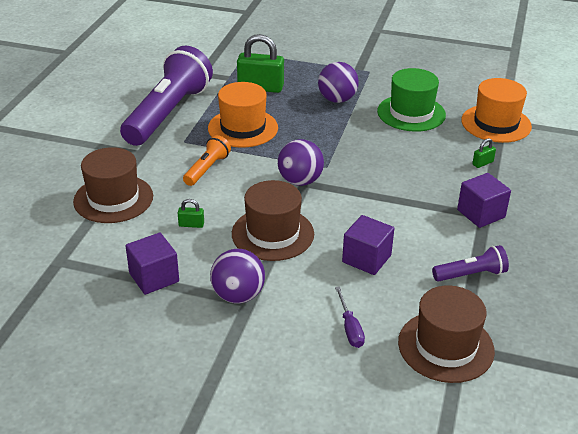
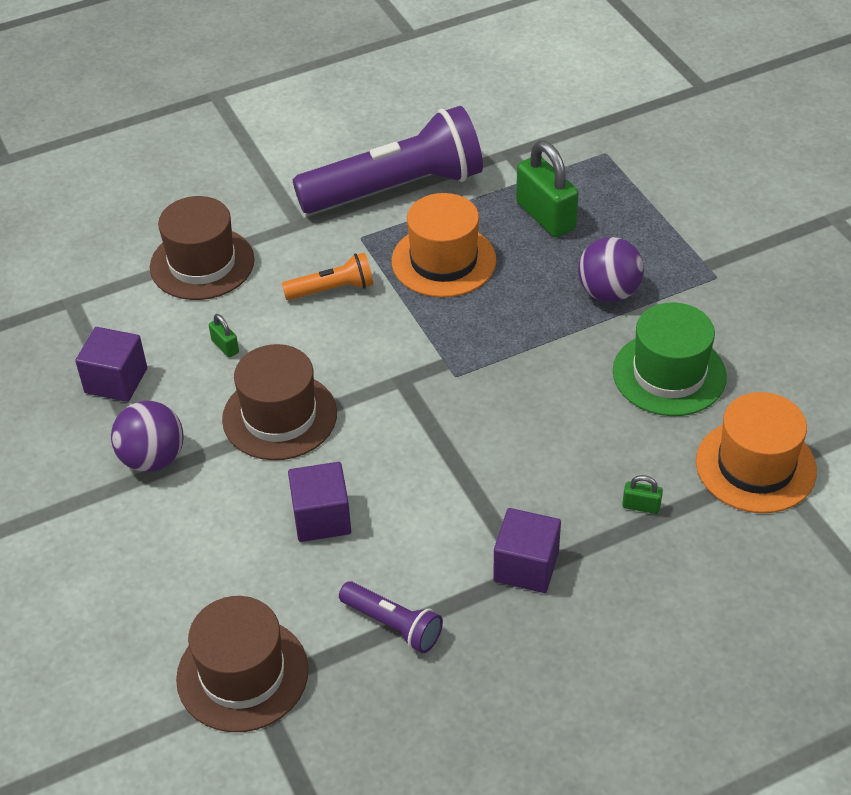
camera: 50 degrees right, 10 degrees up
(300, 181) = (399, 373): purple ball -> none
(350, 328) = (192, 577): purple screwdriver -> none

